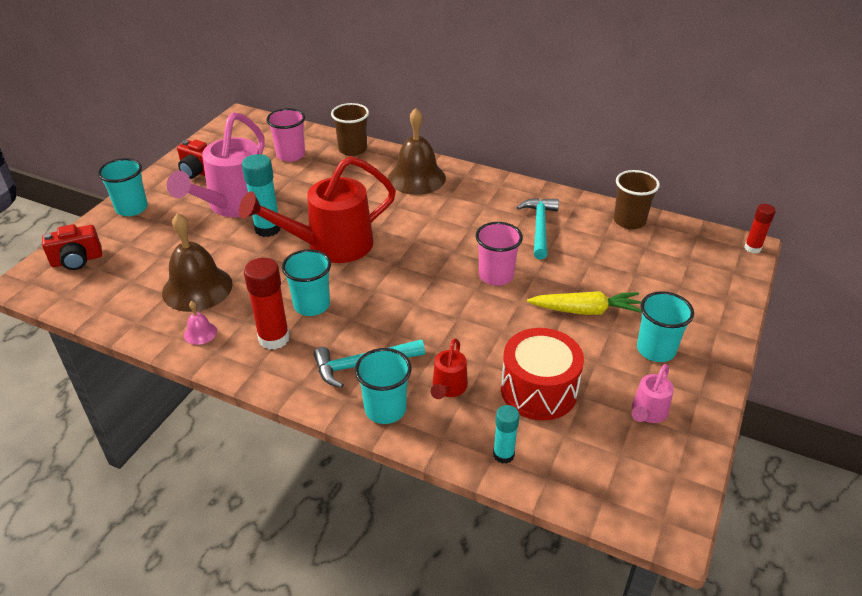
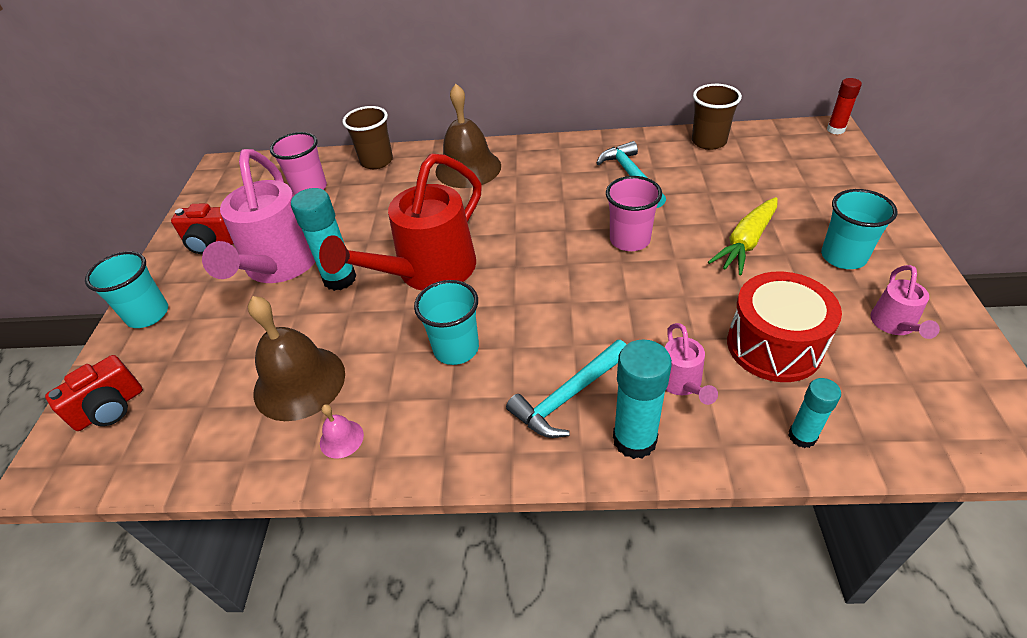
camera: 20 degrees left, 5 degrees up
(274, 338) = (440, 407): red glue stick -> none
(385, 409) = (634, 440): turquoise cup -> turquoise glue stick
(448, 388) = (681, 383): red watering can -> pink watering can
(586, 310) = (746, 243): yellow carrot -> yellow carrot turned 150 degrees clockwise

